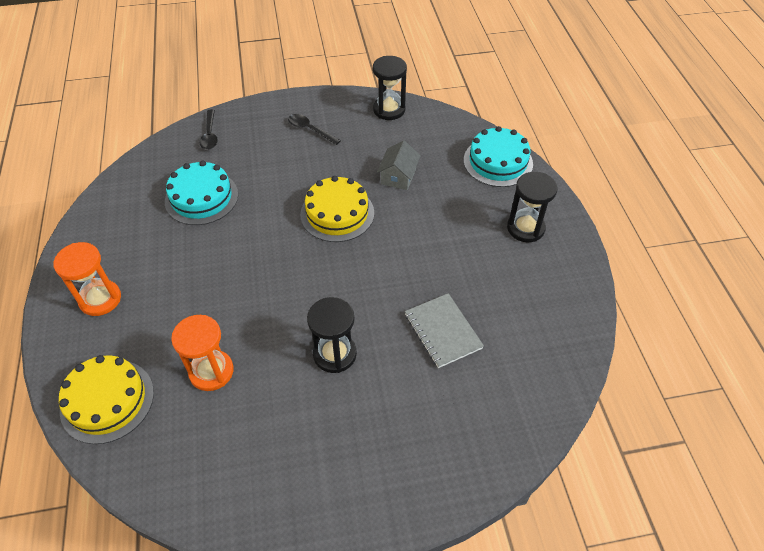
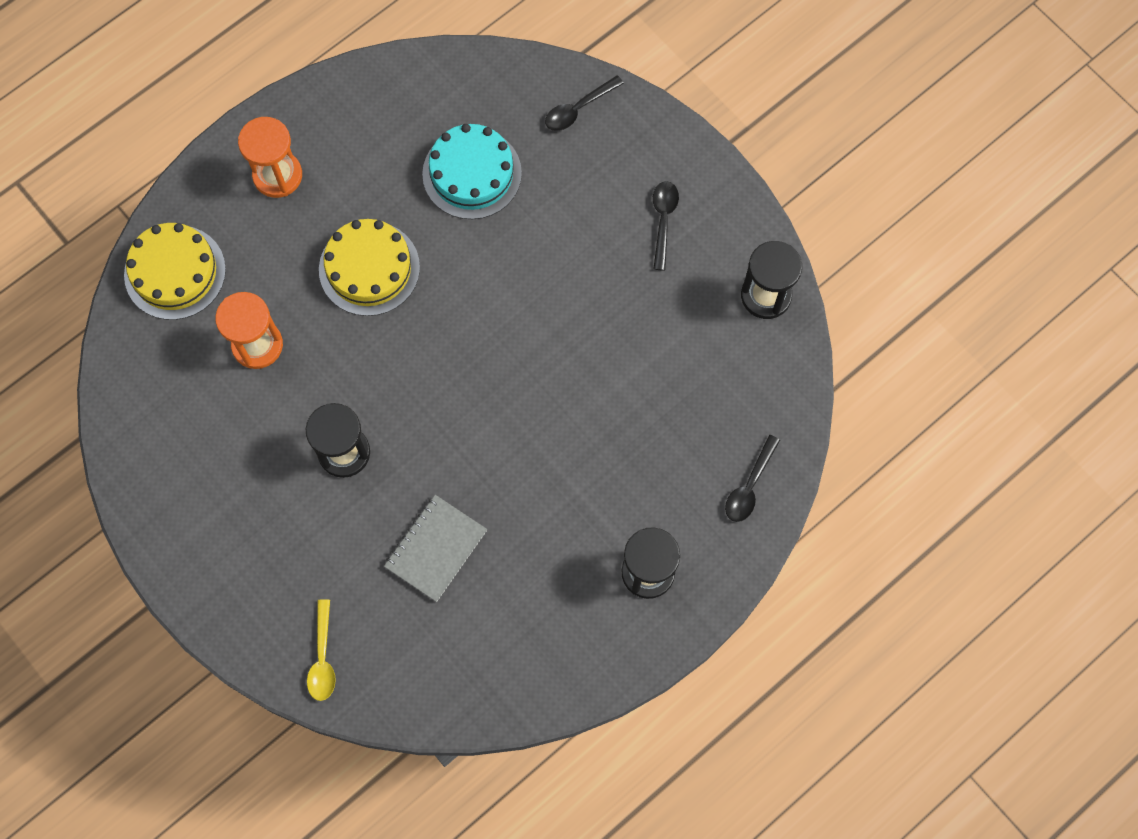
camera: 60 degrees right, 20 degrees up
(337, 213) = (539, 340): yellow cake -> yellow cake (369, 268)
(398, 176) = (645, 376): grey house -> none
(486, 444) = (322, 658): none -> yellow spoon
(498, 162) = (749, 486): turquoise cake -> black spoon

